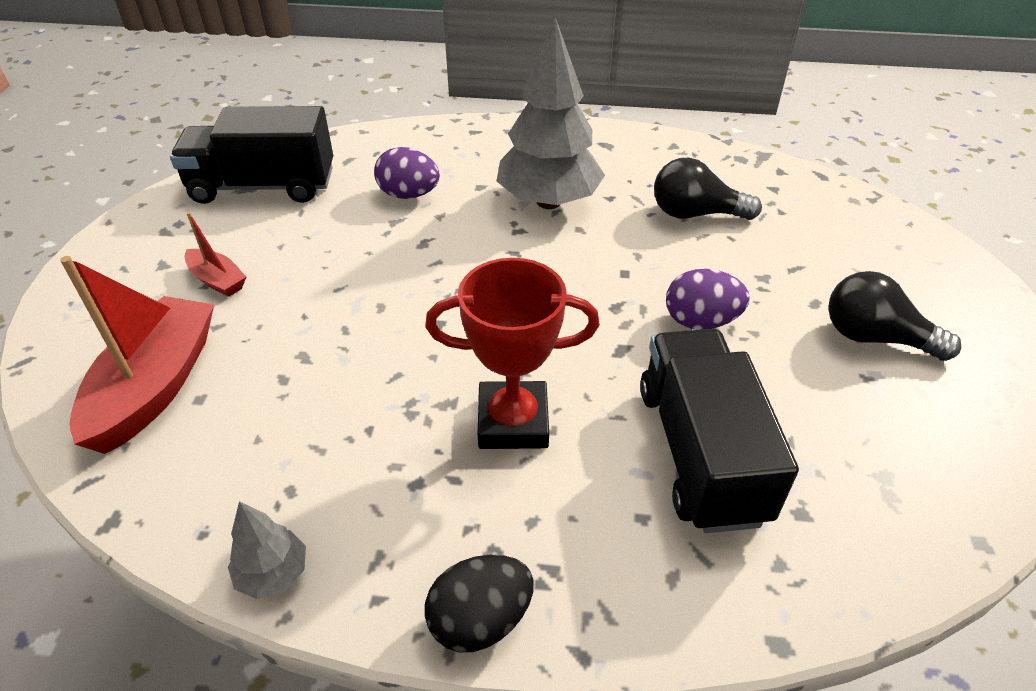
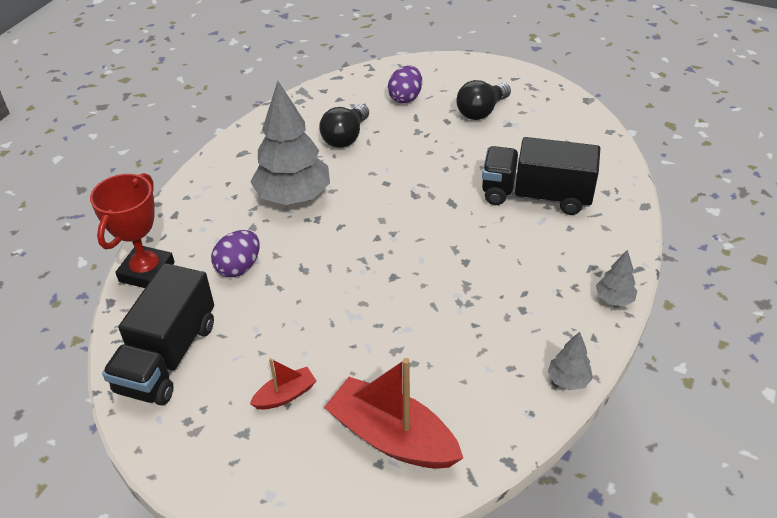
camera: 70 degrees left, 0 degrees up
(480, 620) = (614, 299): black egg -> grey tree
(513, 422) = (491, 260): red trophy -> red trophy (147, 272)
(700, 321) = (442, 166): purple egg -> purple egg (405, 98)

